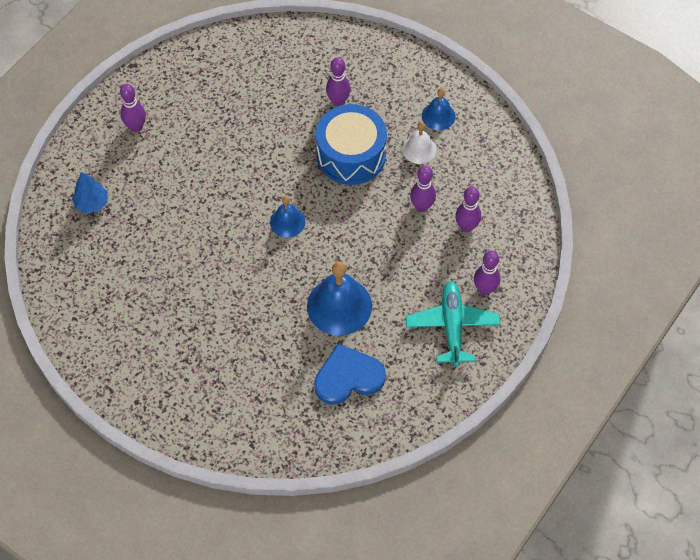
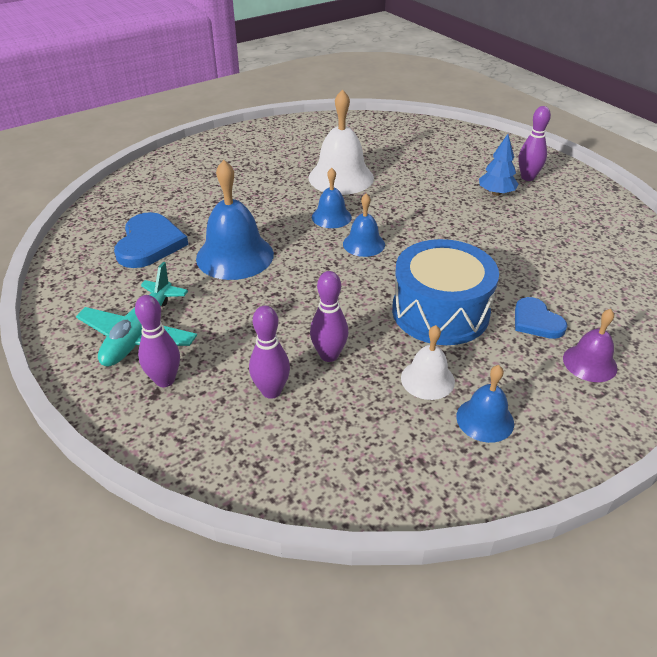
camera: 110 degrees right, 20 degrees down
(92, 203) = (441, 145): blue tree -> blue tree (496, 193)
(185, 270) = (341, 177): none -> white bell
(256, 256) = (331, 217): none -> blue bell
(338, 101) = (536, 321): purple bowling pin -> blue heart
(367, 71) = (590, 363): none -> purple bell
(452, 326) = (139, 334): turquoise plane -> turquoise plane turned 90 degrees clockwise

